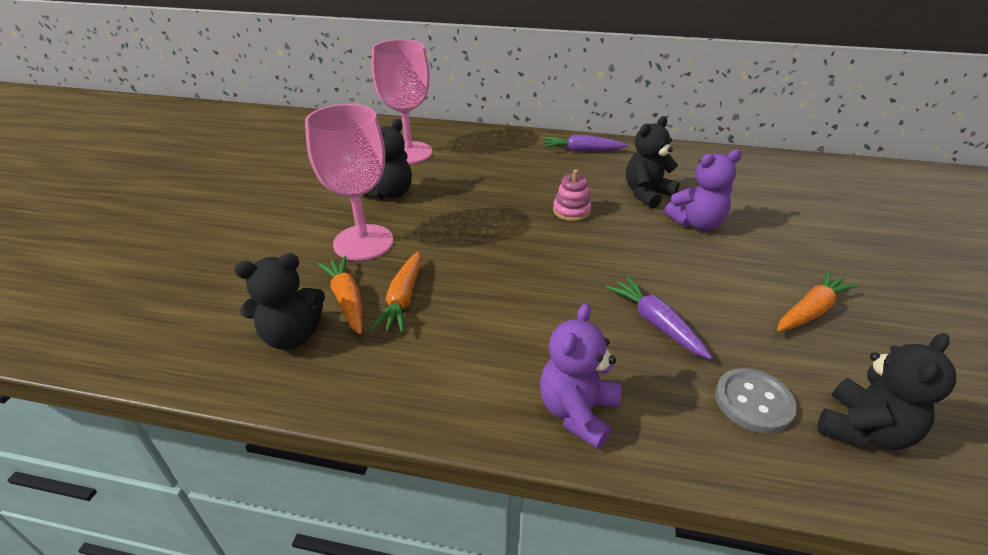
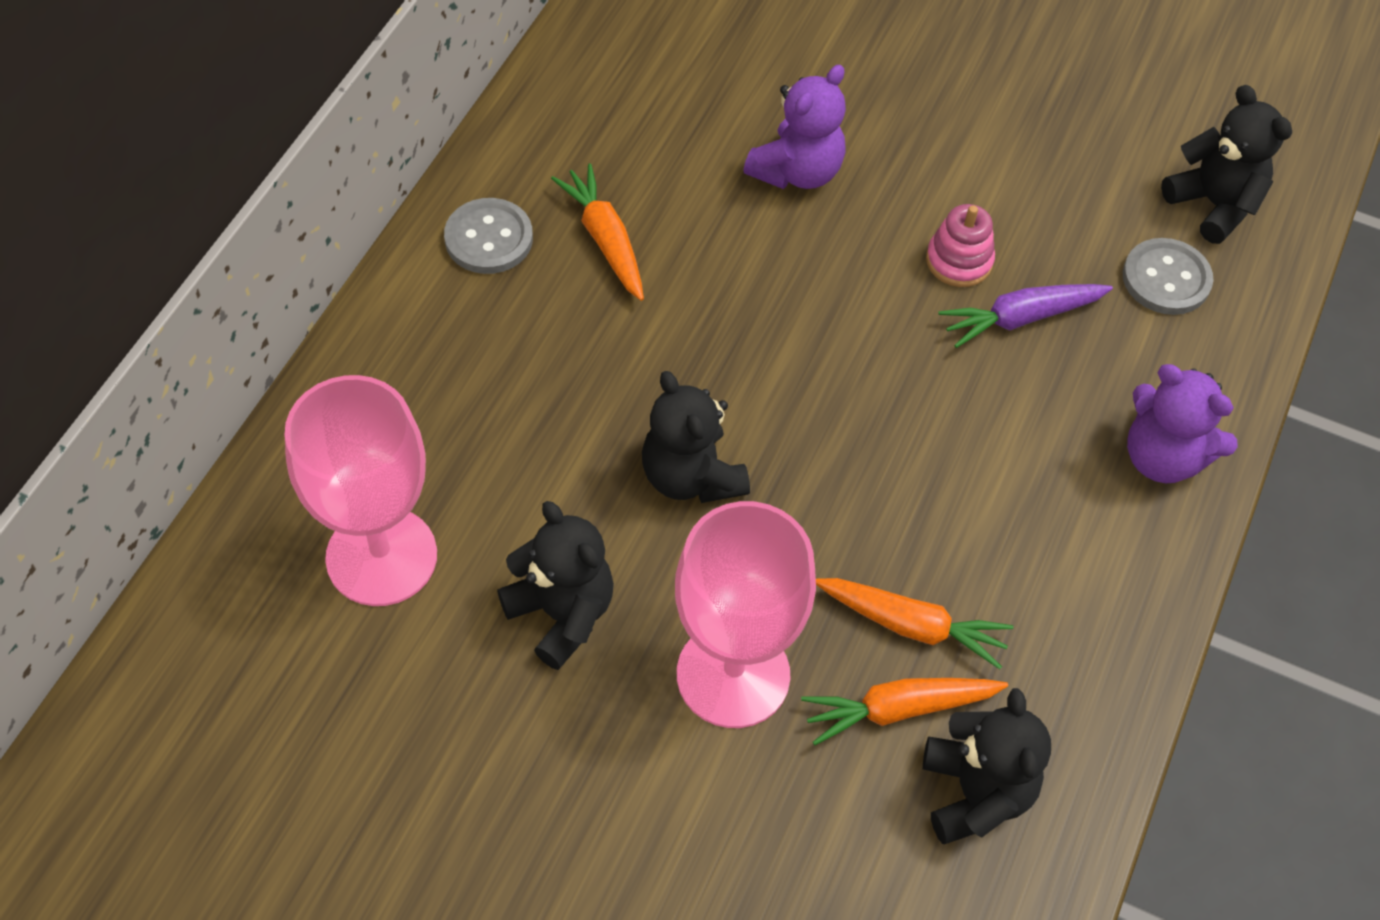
camera: 80 degrees left, 20 degrees up
(571, 211) = (714, 326): pink stacking toy -> pink stacking toy (959, 261)
(582, 150) = (489, 238): purple carrot -> grey button
(647, 194) = (689, 200): black teddy bear -> black teddy bear (691, 476)
(697, 223) = (797, 171): purple teddy bear -> purple teddy bear turned 45 degrees clockwise
(810, 311) = (1024, 145): orange carrot -> orange carrot (605, 240)

